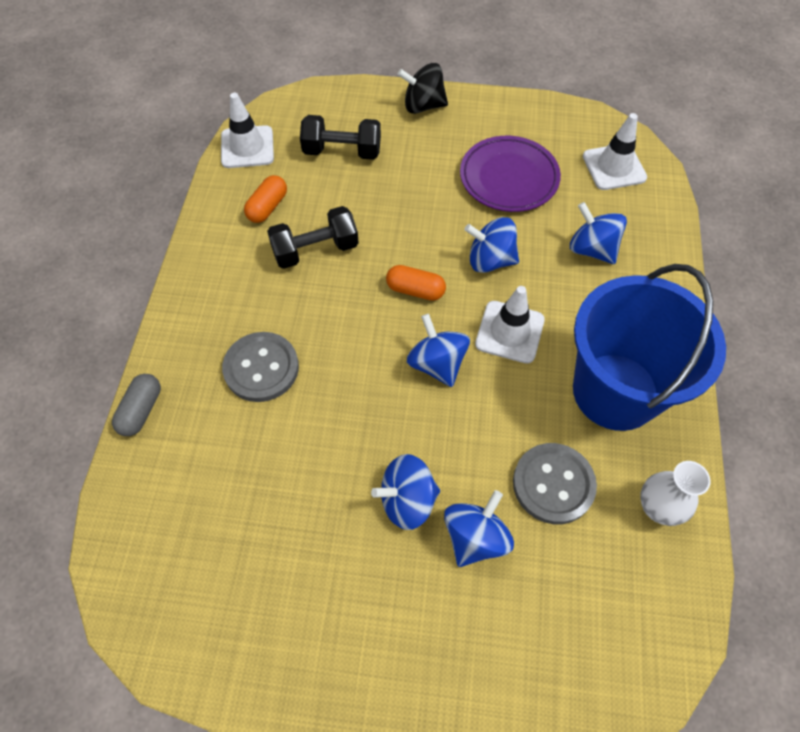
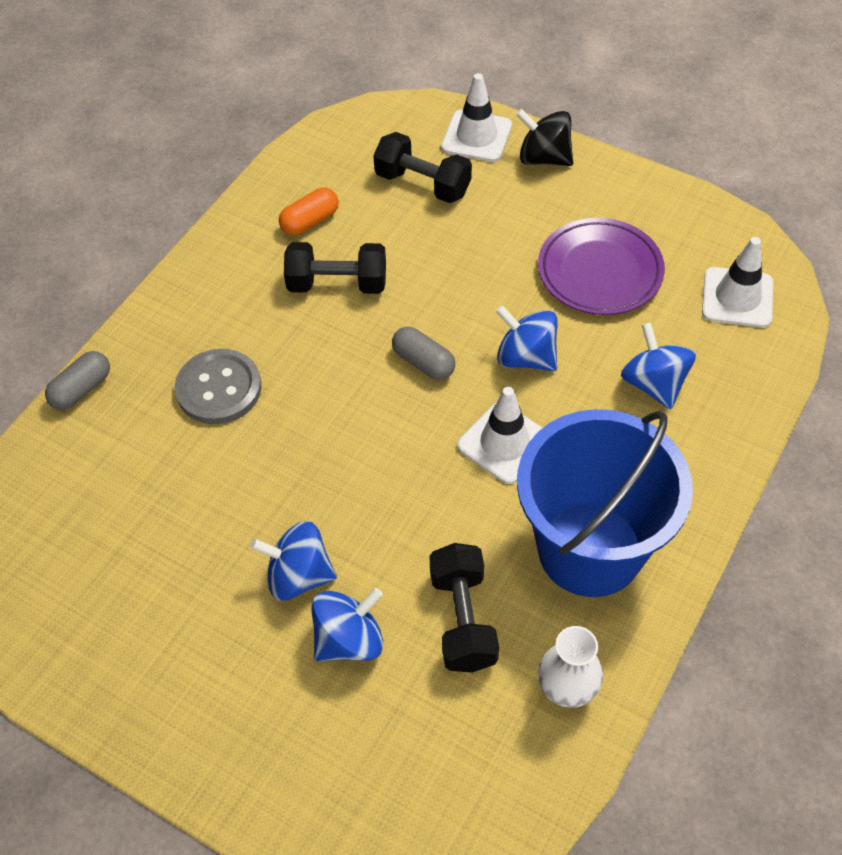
camera: 25 degrees right, 5 degrees down
(247, 147) = (321, 149): white traffic cone -> white traffic cone (476, 136)
(415, 290) = (423, 362): orange capsule -> grey capsule
(437, 364) = (405, 449): blue spinning top -> none
(553, 484) = (463, 619): grey button -> black dumbbell

